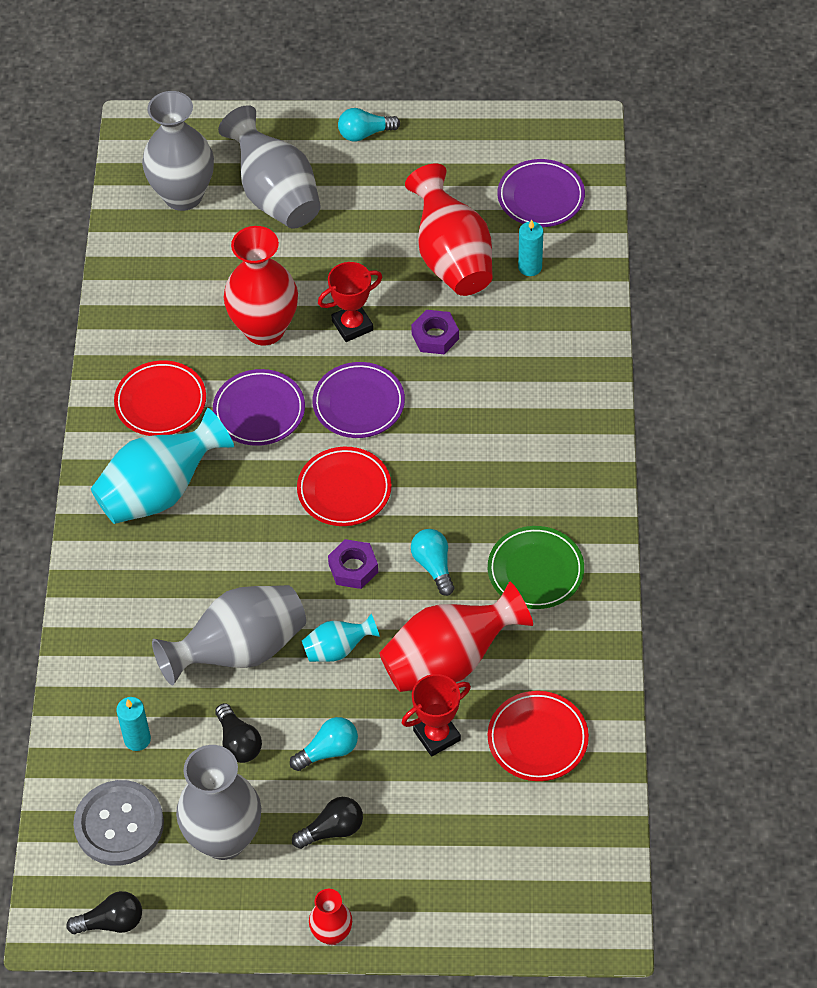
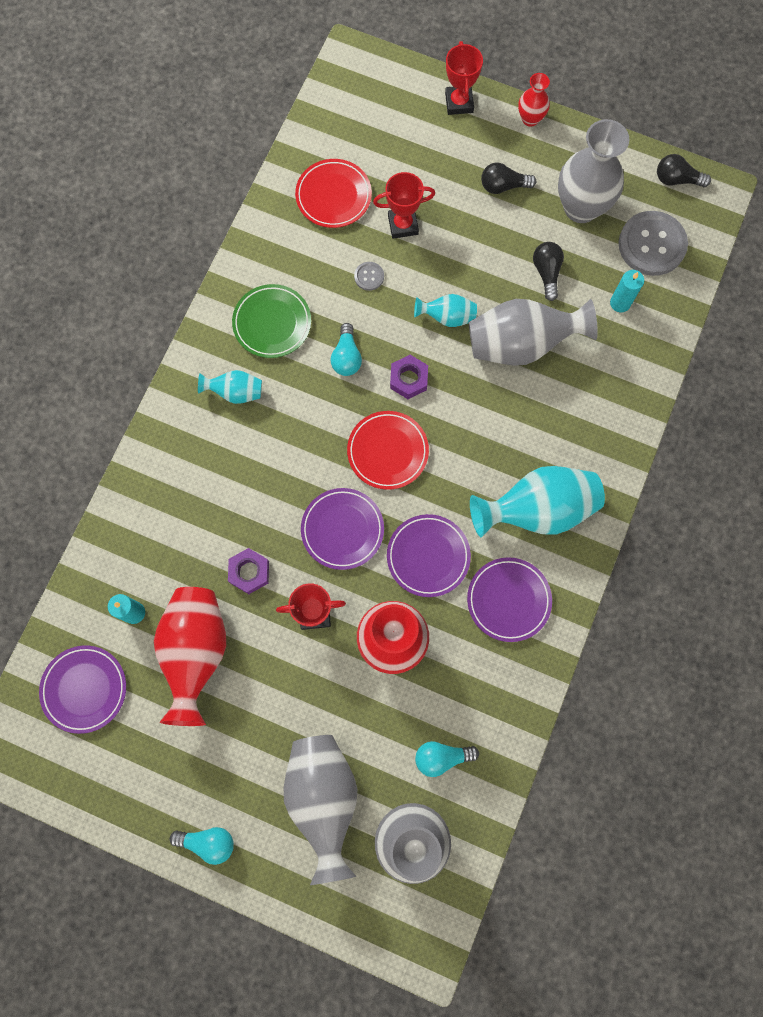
camera: 160 degrees left, 20 degrees up
(160, 402) = (508, 600): red plate -> purple plate
(328, 751) = (484, 242): turquoise light bulb -> turquoise light bulb (442, 757)
(435, 920) = (459, 103): none -> red trophy
(449, 661) = (369, 276): red vase -> grey button
(538, 488) = (235, 392): none -> turquoise vase

